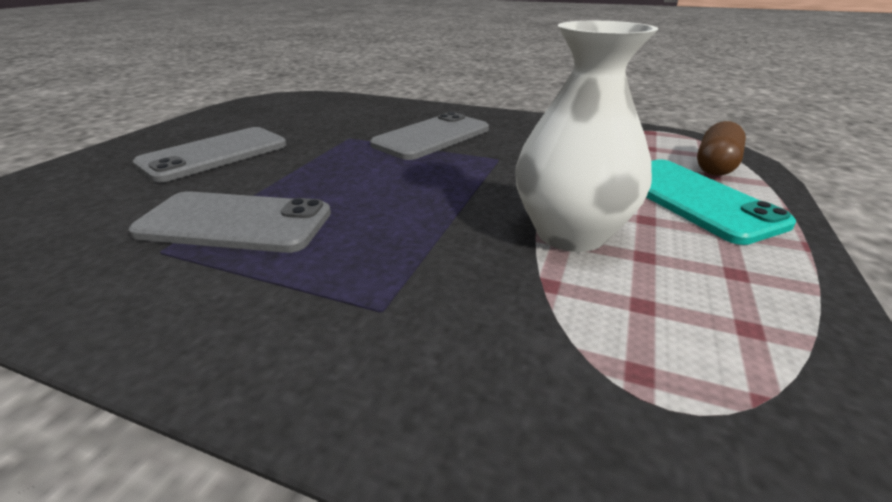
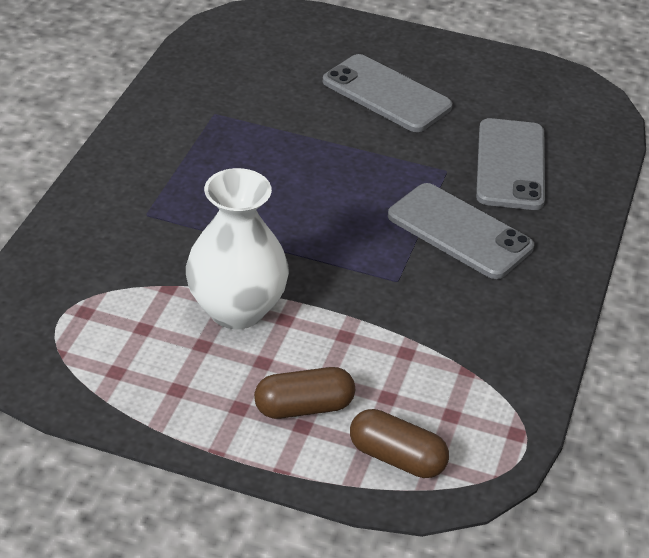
camera: 85 degrees right, 10 degrees up
(235, 223) = (253, 136): grey phone -> grey phone (510, 165)
(693, 199) = (304, 407): turquoise phone -> brown capsule

